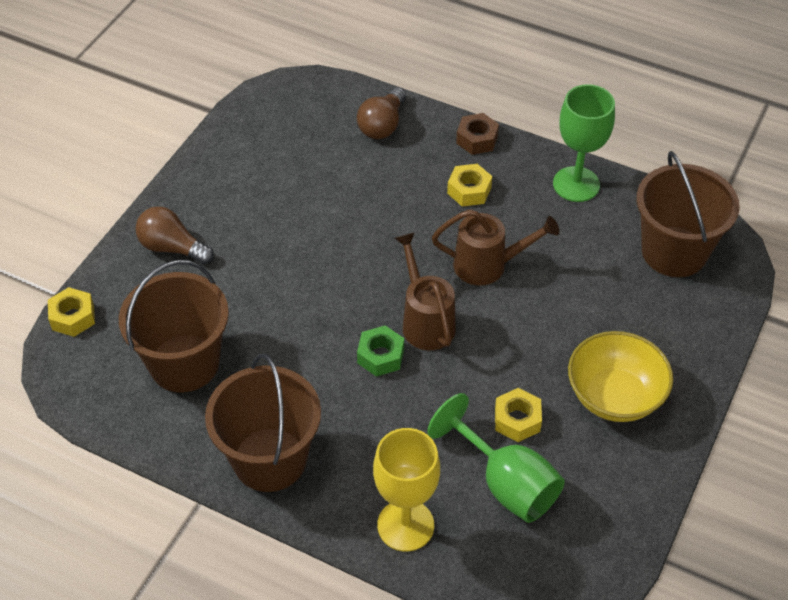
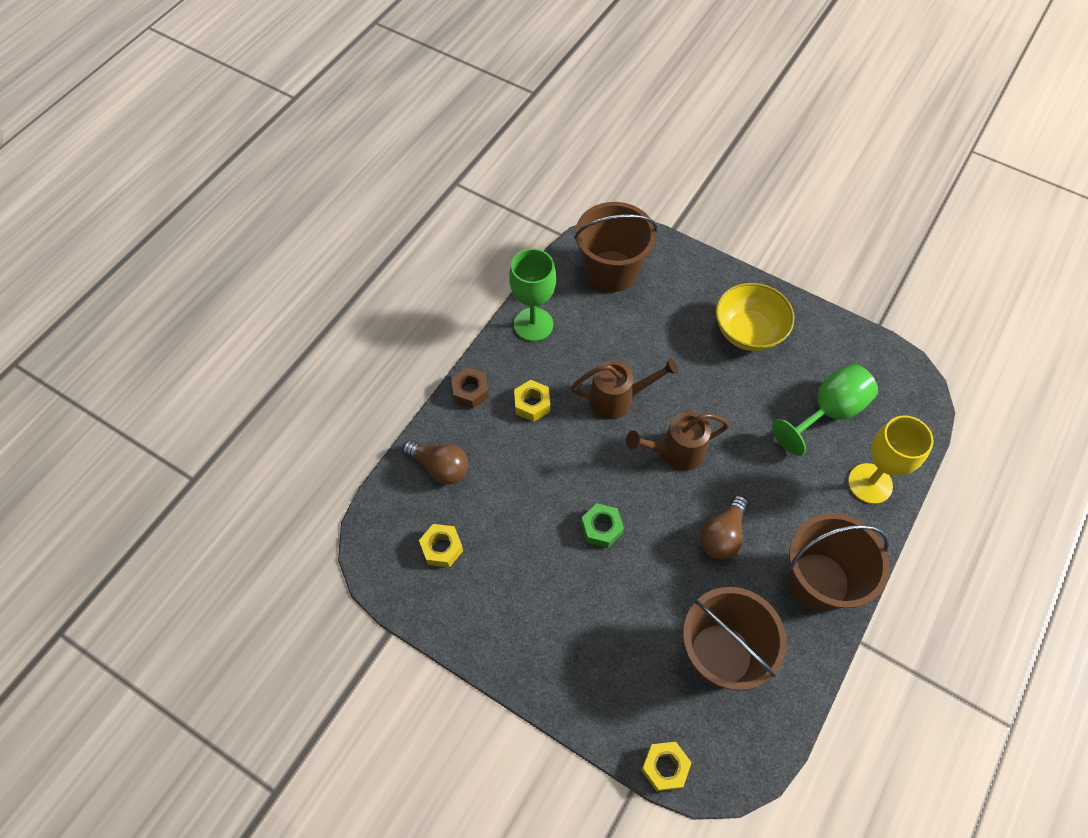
camera: 85 degrees left, 10 degrees up
(172, 248) = (580, 668): brown light bulb -> brown light bulb (722, 535)
(380, 356) = (711, 489): green nut -> green nut (601, 528)
(488, 265) = (618, 399): brown watering can -> brown watering can turned 75 degrees clockwise
(517, 420) = (771, 397): yellow nut -> yellow nut (442, 548)

